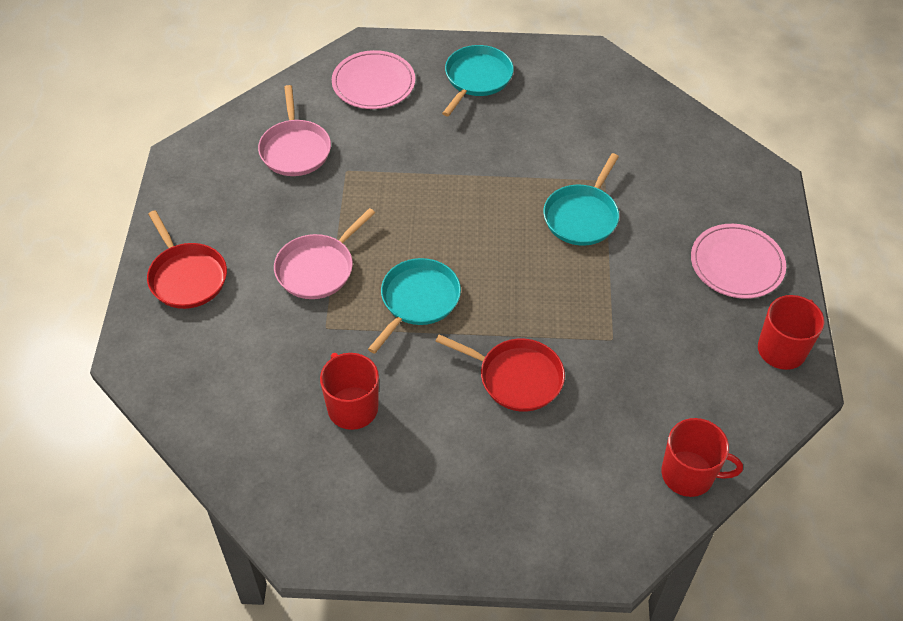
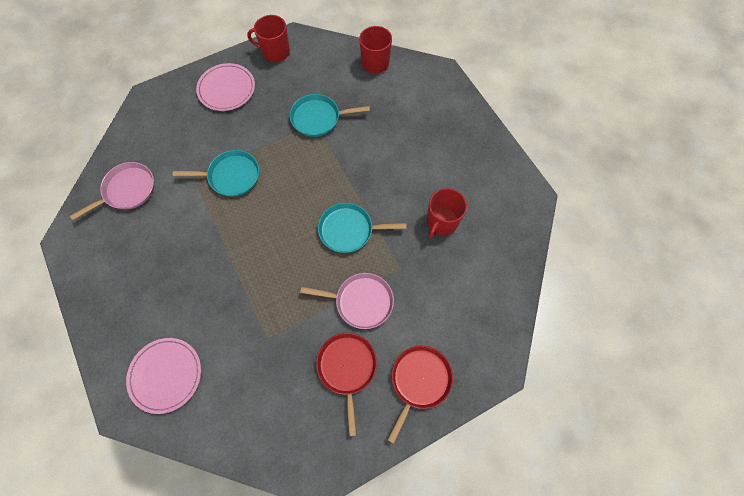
camera: 120 degrees left, 15 degrees up
(295, 149) = (265, 388): pink pan -> pink pan (127, 190)
(477, 78) = (127, 302): turquoise pan -> turquoise pan (318, 118)
(516, 377) = (369, 155): red pan -> red pan (347, 368)

